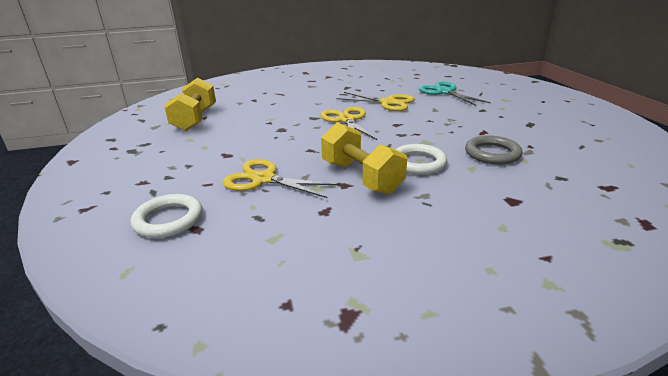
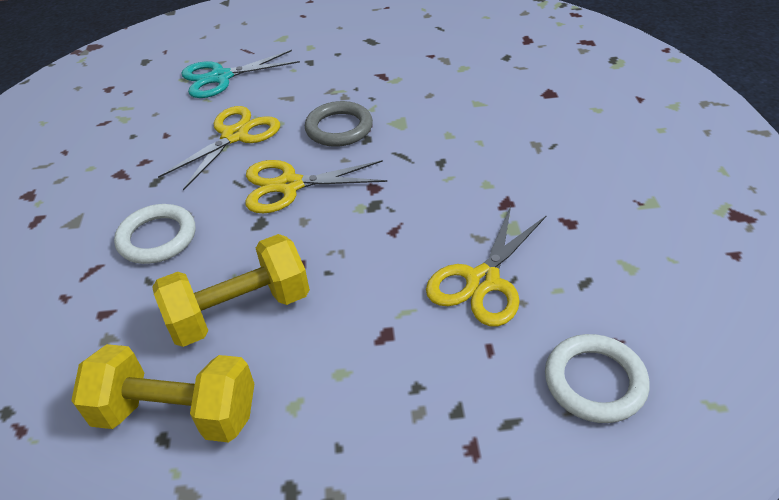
camera: 80 degrees left, 15 degrees up
(361, 177) = (489, 186): yellow dumbbell -> yellow dumbbell (240, 311)
(418, 163) = (458, 137): white ring -> white ring (157, 238)
(492, 154) = (445, 82): grey ring -> grey ring (339, 128)

